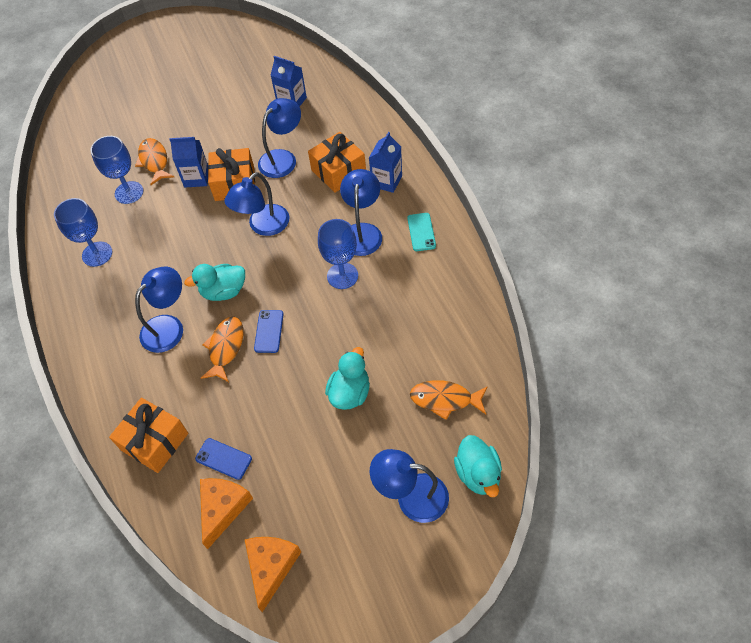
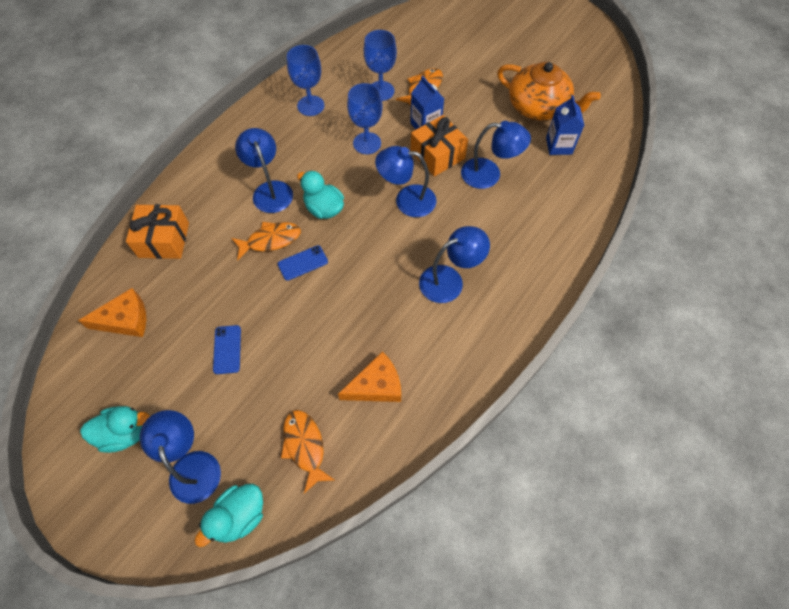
camera: 55 degrees right, 5 degrees up
(168, 326) = (270, 190): blue lamp -> blue lamp turned 120 degrees counterclockwise
(223, 459) = (169, 296): blue phone -> blue phone (227, 349)
(243, 94) = (538, 107): none -> orange teapot
(271, 567) = (87, 383): orange cheese -> orange cheese (376, 385)
(338, 171) = (505, 225): orange gift -> none
(342, 276) = (391, 289): blue goblet -> blue goblet (367, 143)
(350, 393) = (273, 359): turquoise duck -> turquoise duck (126, 433)
(386, 181) = (521, 270): blue carton -> none
(421, 232) = (481, 331): turquoise phone -> none

